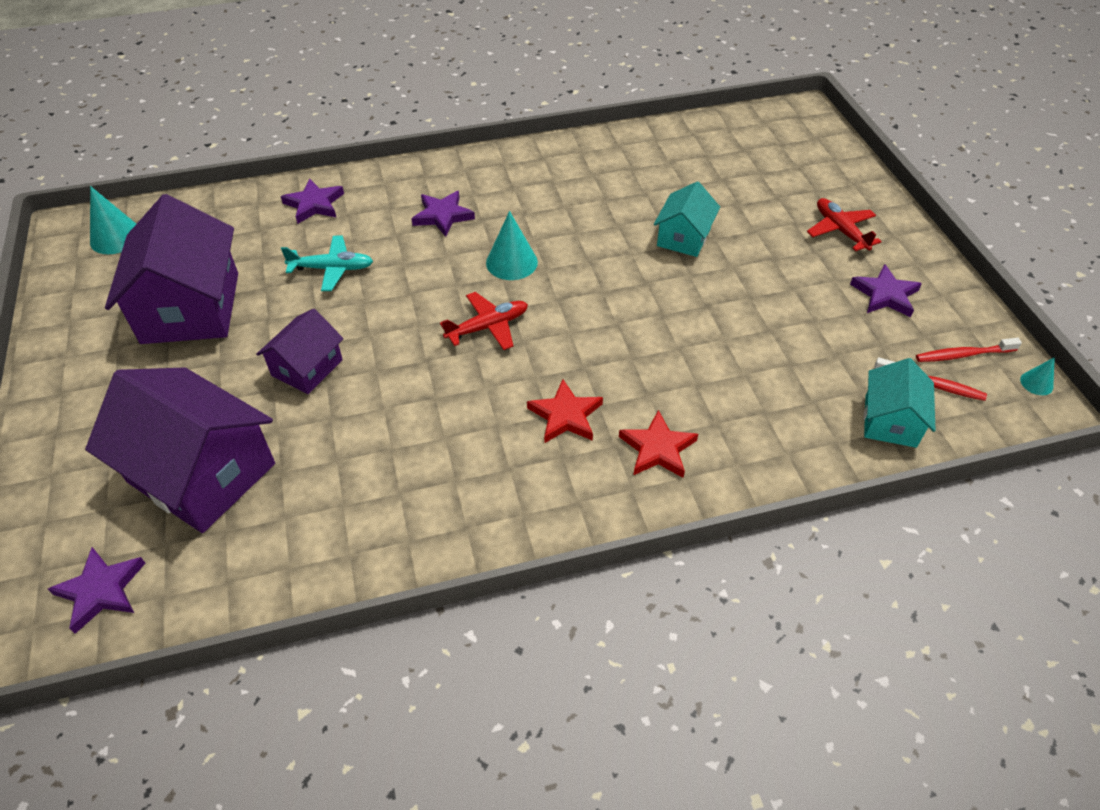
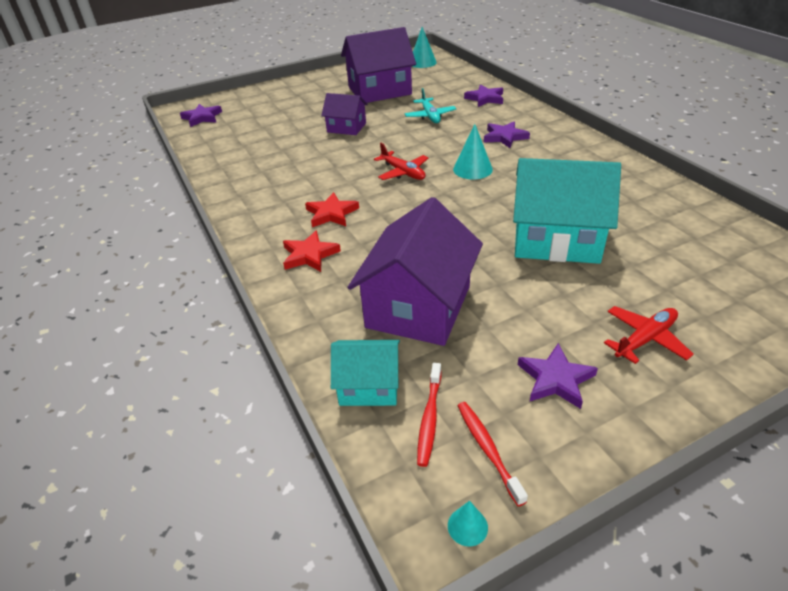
camera: 80 degrees right, 10 degrees down
(202, 472) = (269, 120): purple house -> purple house (419, 306)
(683, 237) = (556, 239): turquoise house -> turquoise house, size x1.85

